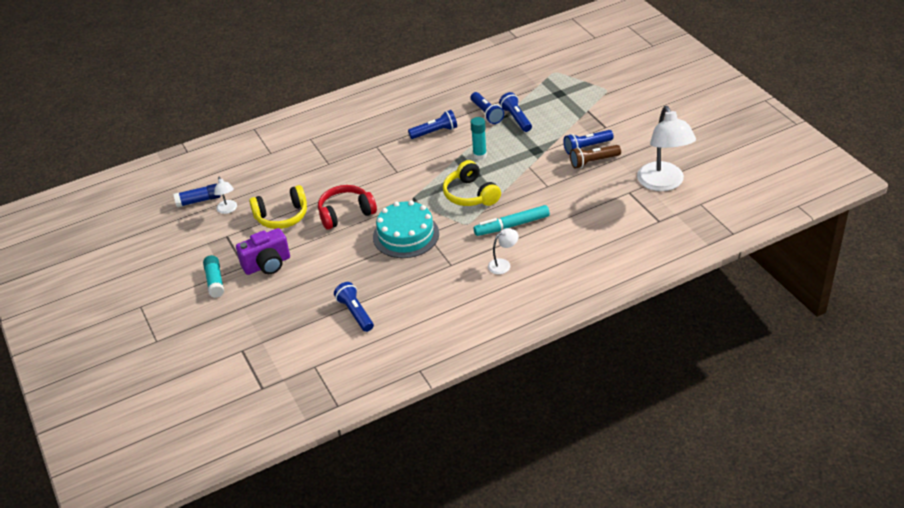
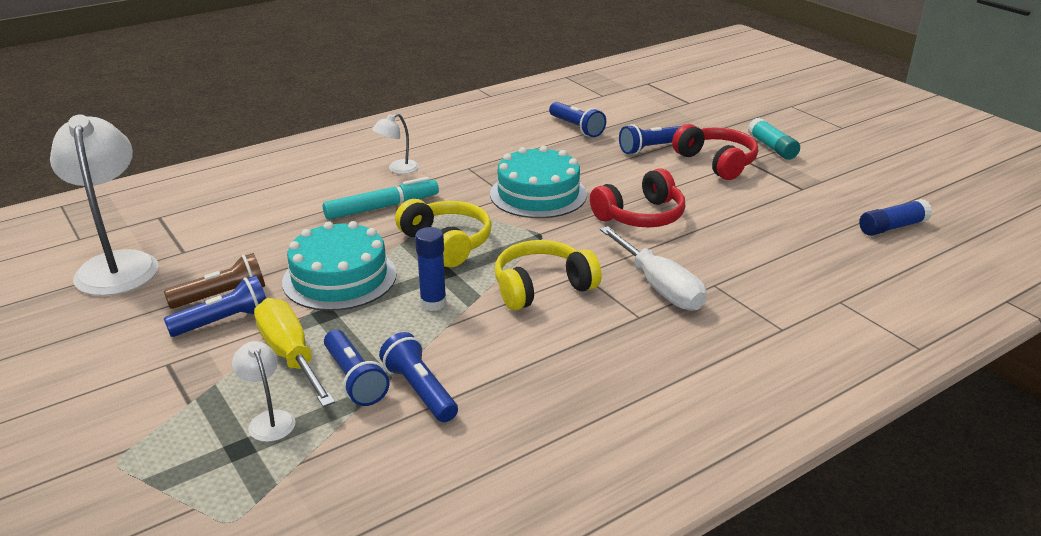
camera: 170 degrees right, 10 degrees down
(228, 210) = (831, 217): white lamp -> white lamp (269, 419)
(267, 265) = (716, 162): purple camera -> red headphones
(282, 216) = (738, 211): yellow headphones -> yellow headphones (542, 287)
(358, 162) = (659, 287): none -> white screwdriver
(435, 132) = (528, 346): blue flashlight -> blue flashlight (651, 148)
(479, 155) = (433, 303): turquoise glue stick -> blue glue stick
(531, 172) = (339, 278): none -> turquoise cake
(548, 130) = (290, 355): none -> yellow screwdriver

